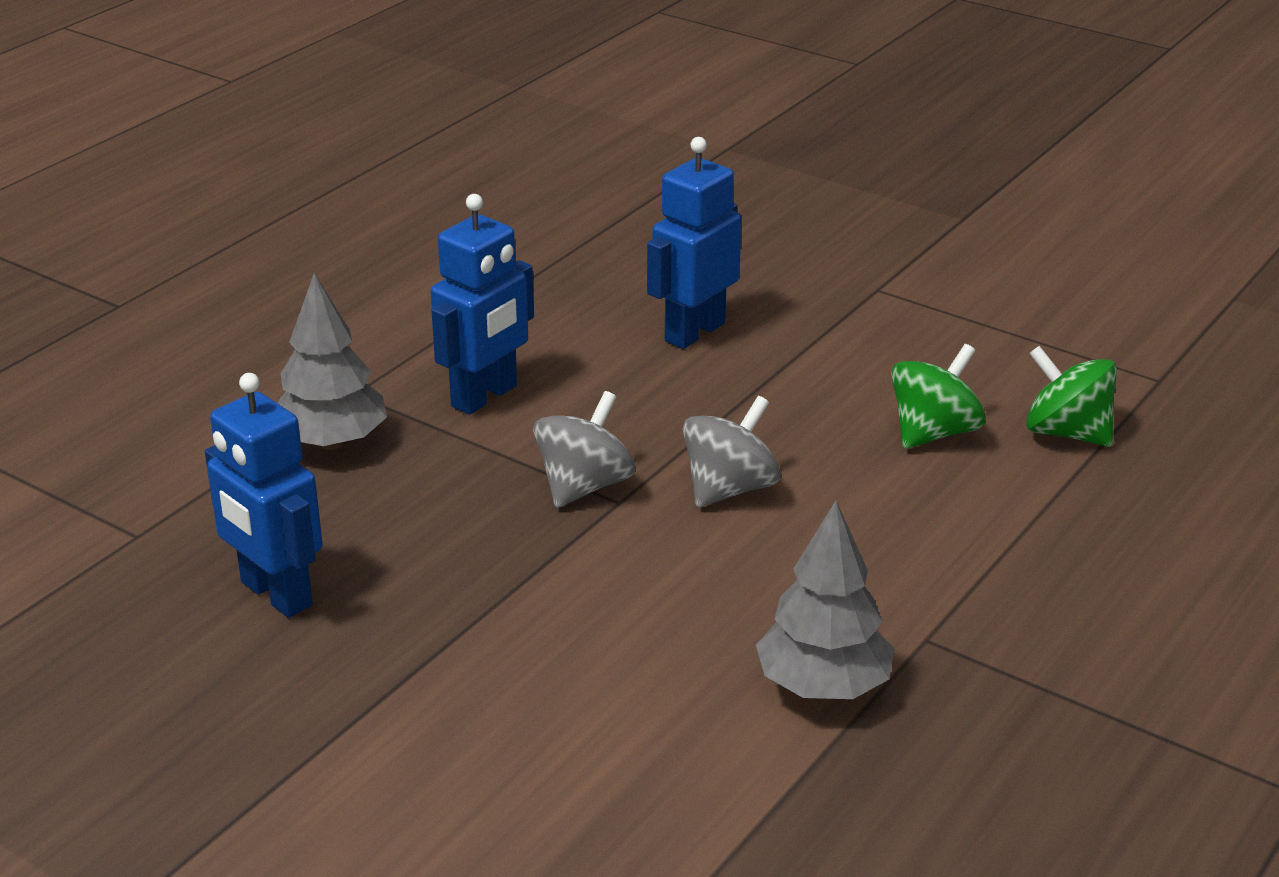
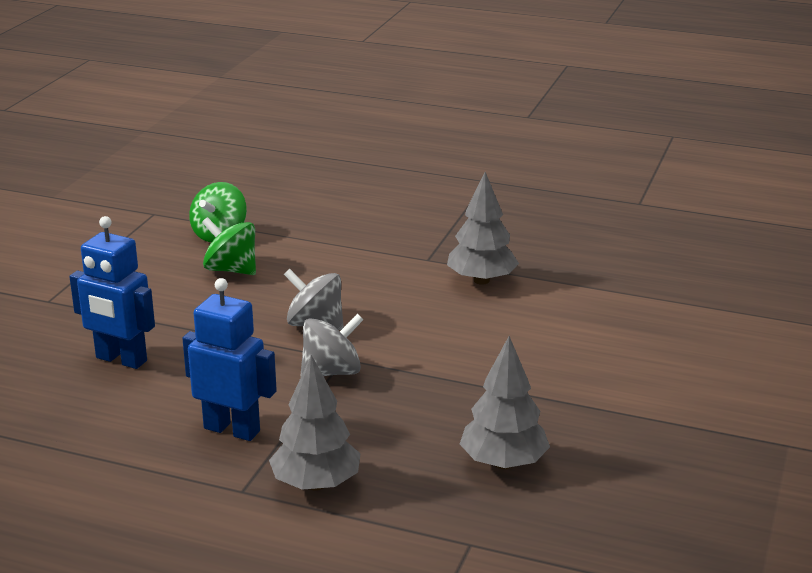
camera: 105 degrees left, 5 degrees down
(275, 594) = (503, 463): blue robot -> grey tree
(584, 486) = (332, 372): grey spinning top -> grey spinning top turned 135 degrees clockwise

